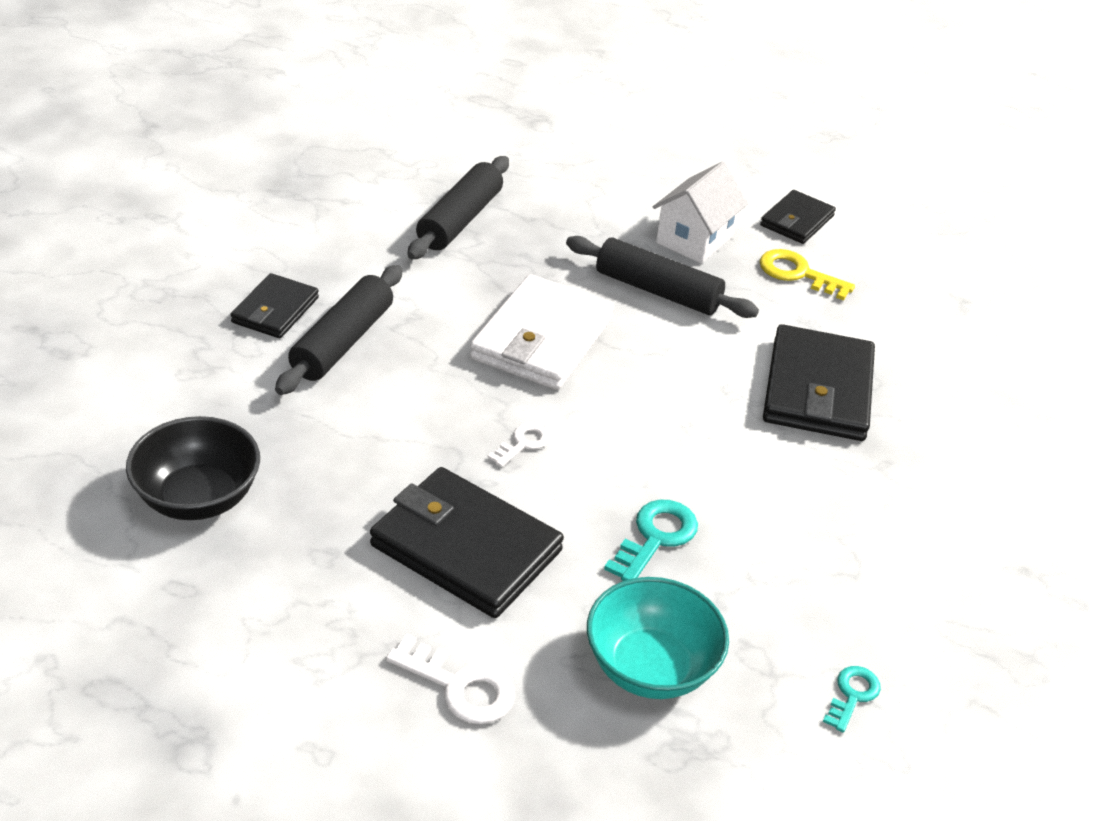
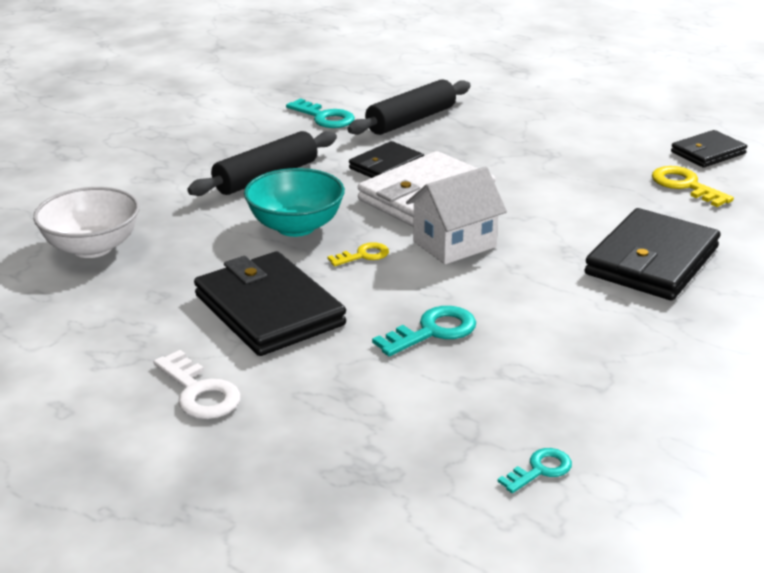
camera: 25 degrees right, 10 degrees down
(198, 498) = (92, 247): black bowl -> white bowl
(275, 310) = (230, 153): black wallet -> black wallet (386, 166)
(356, 231) = (324, 117): none -> turquoise key
(523, 443) = (363, 255): white key -> yellow key
(650, 667) = (366, 413): turquoise bowl -> turquoise bowl (296, 227)
(657, 291) = (547, 180): black rolling pin -> none
(694, 240) = (603, 154): white house -> white house (454, 244)

